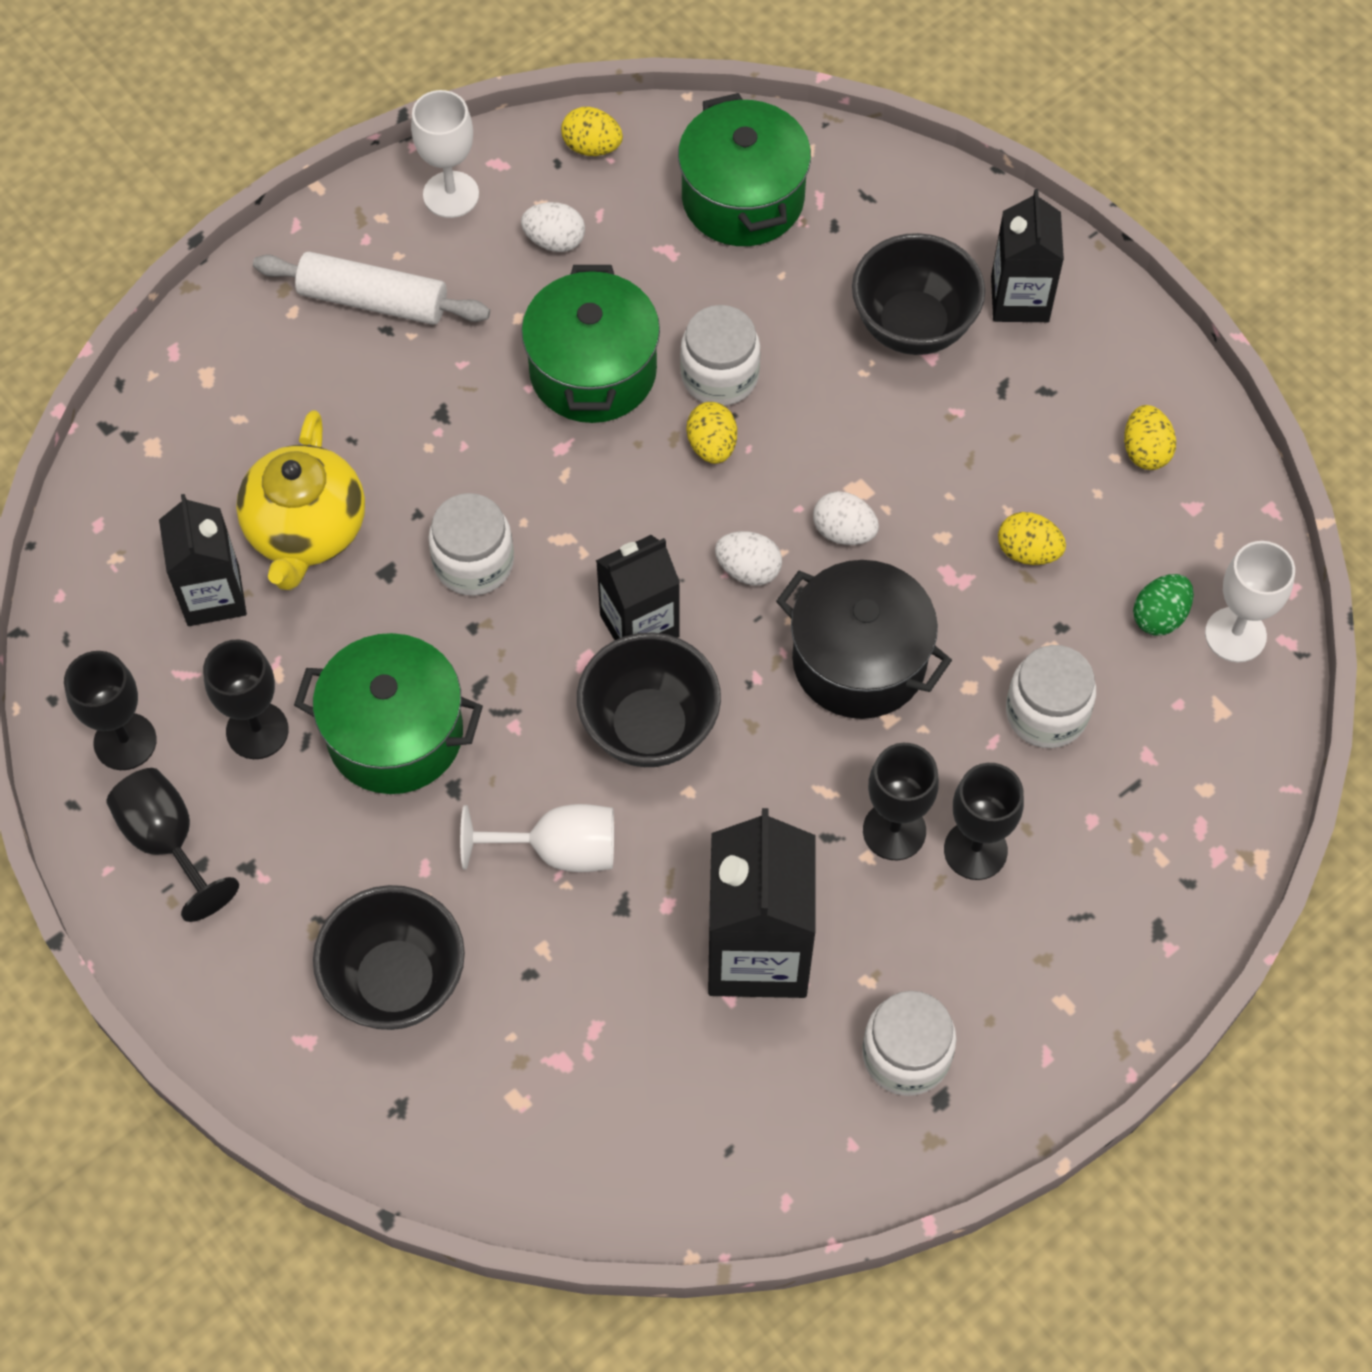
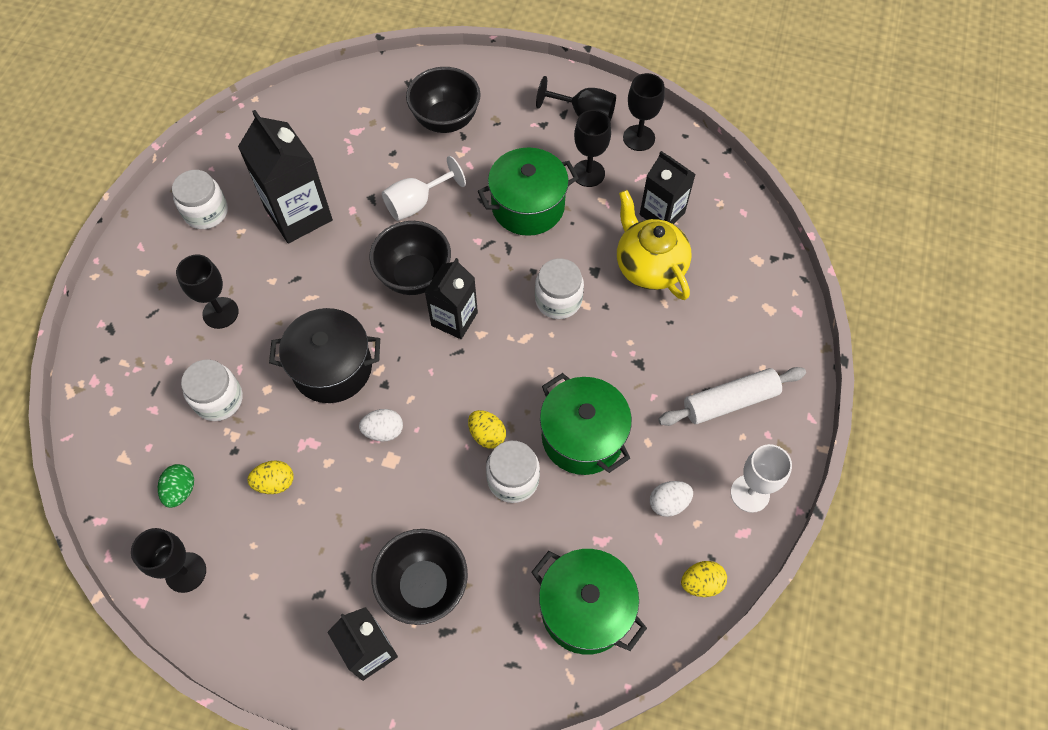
camera: 145 degrees right, 0 degrees up
(748, 570) = (420, 379): white egg -> none
(894, 830) = (266, 299): black goblet -> black goblet (185, 572)
(1145, 451) = (237, 592): yellow egg -> none
(1235, 635) = (132, 506): white goblet -> none

